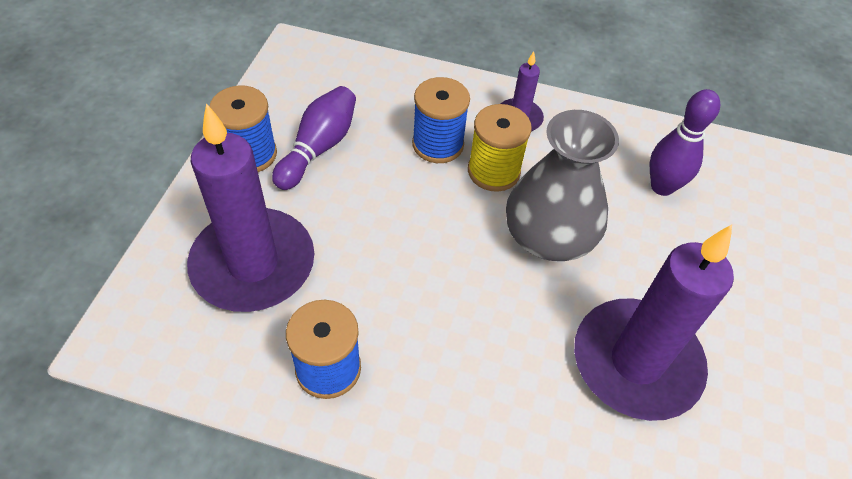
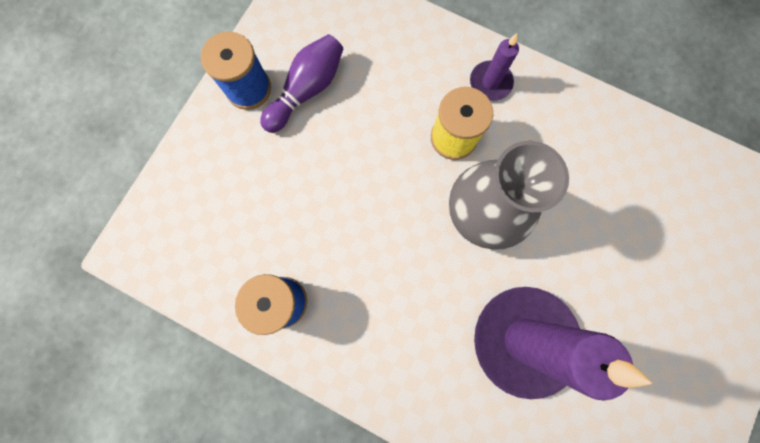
camera: 15 degrees right, 25 degrees up
(253, 264) = (238, 199): purple candle -> none
(438, 144) = (410, 101): blue spool -> none
(662, 187) = (600, 177): purple bowling pin -> none

